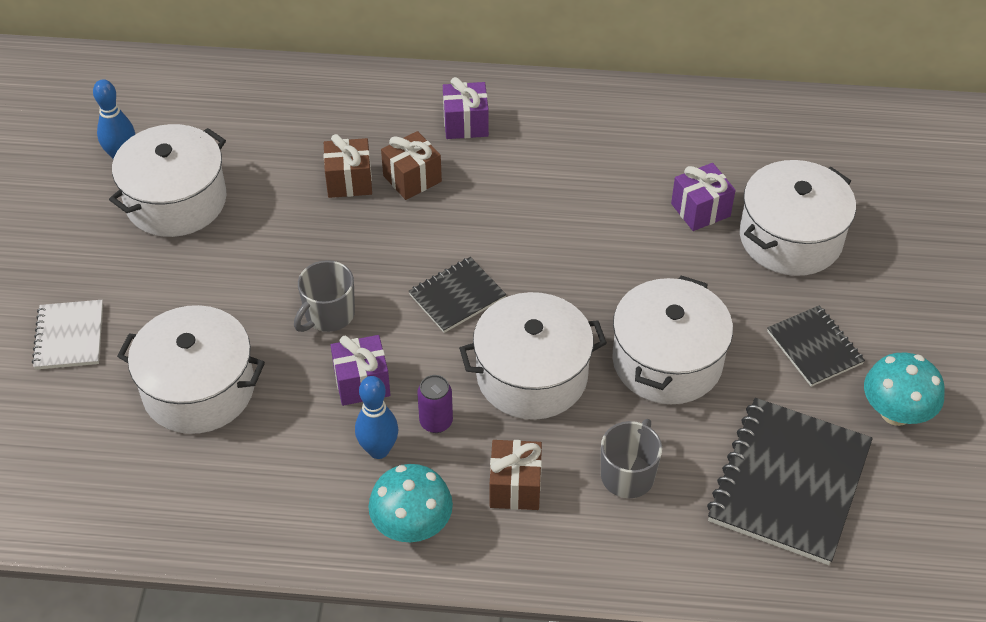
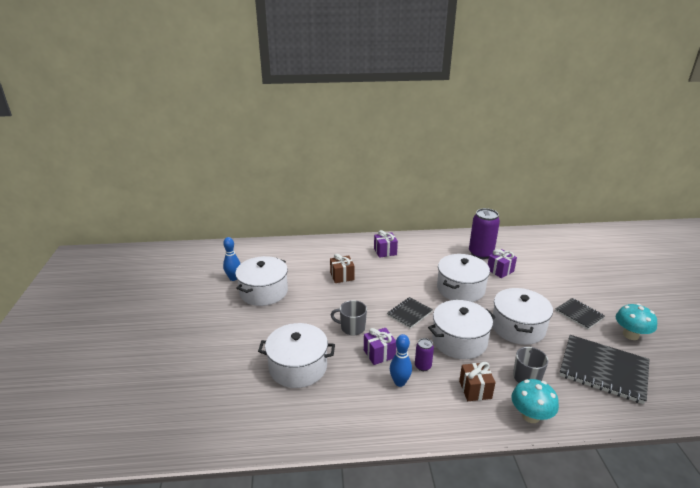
camera: 10 degrees left, 20 degrees down
(69, 336) = (224, 352): white notebook -> none
(328, 315) = (352, 328): grey mug -> grey mug turned 75 degrees clockwise
(412, 178) = (370, 272): brown gift -> none
(412, 525) = (431, 415): turquoise mushroom -> turquoise mushroom (530, 416)
(679, 156) = (481, 253): none -> purple can
(789, 483) = (603, 370): black notebook -> black notebook turned 75 degrees counterclockwise
(790, 238) = (543, 276): white pot -> white pot (460, 289)

